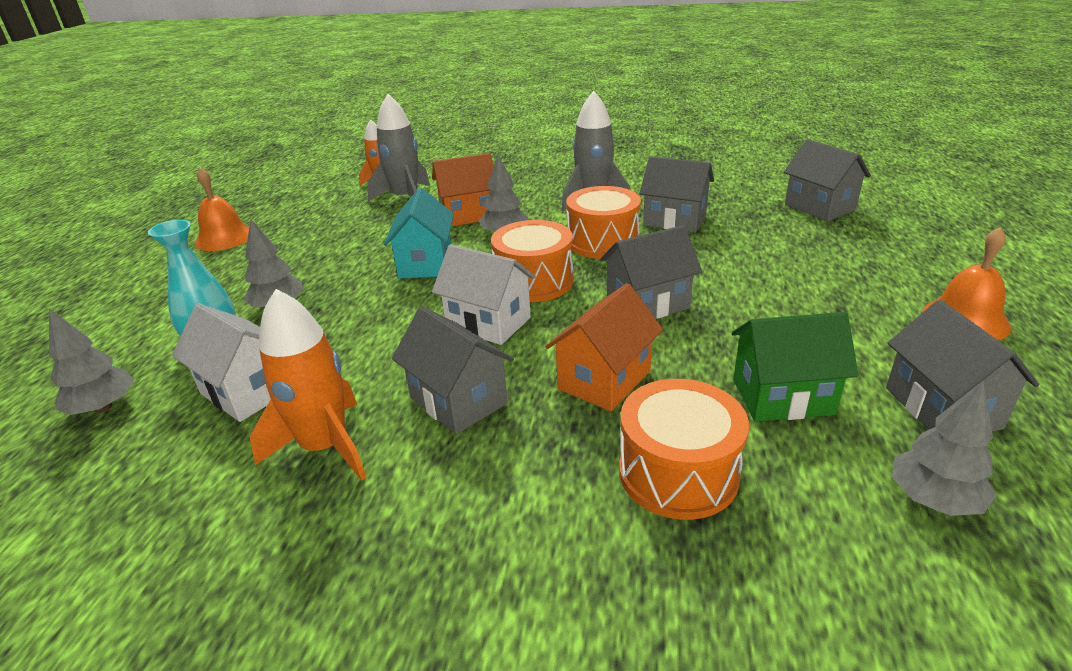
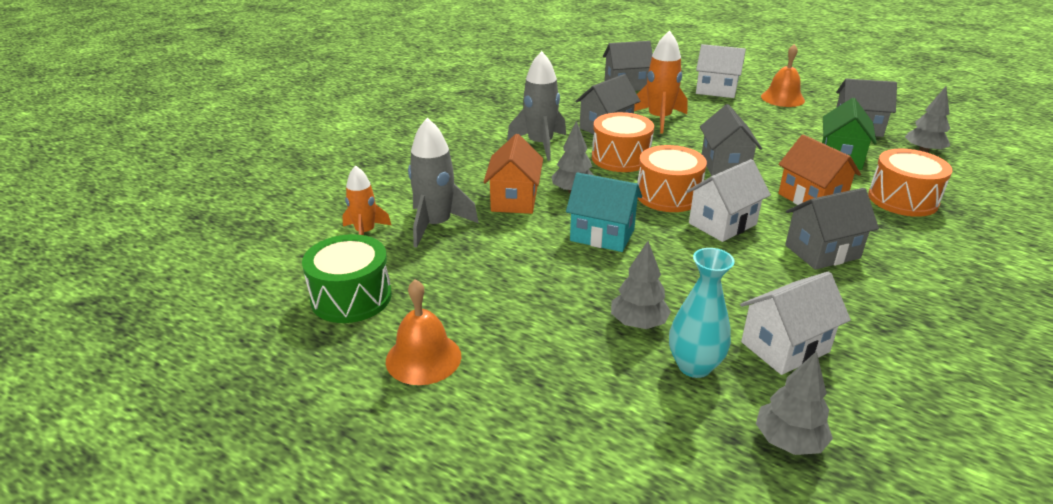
camera: 70 degrees left, 0 degrees up
(294, 200) = (351, 297): none -> green drum
(325, 447) = (867, 312): orange rocket -> orange rocket (659, 119)
(904, 263) = (716, 90): none -> white house

